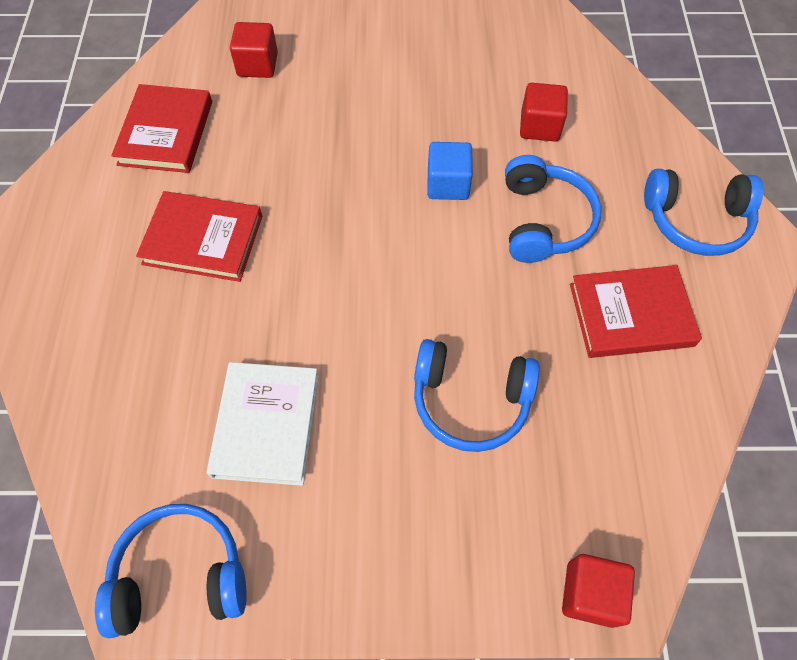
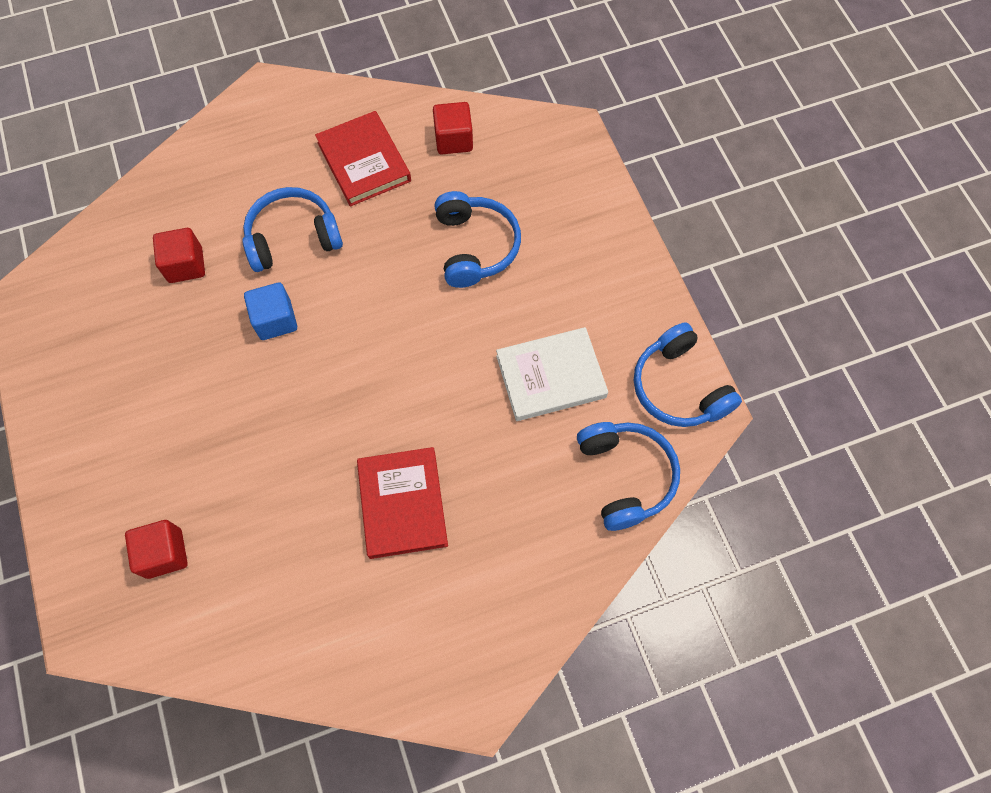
camera: 110 degrees left, 5 degrees up
(166, 133) = (286, 605): red book -> none
(590, 593) = (577, 147): red cube -> red cube (453, 140)
(696, 220) = (259, 134): blue headphones -> blue headphones (625, 476)

